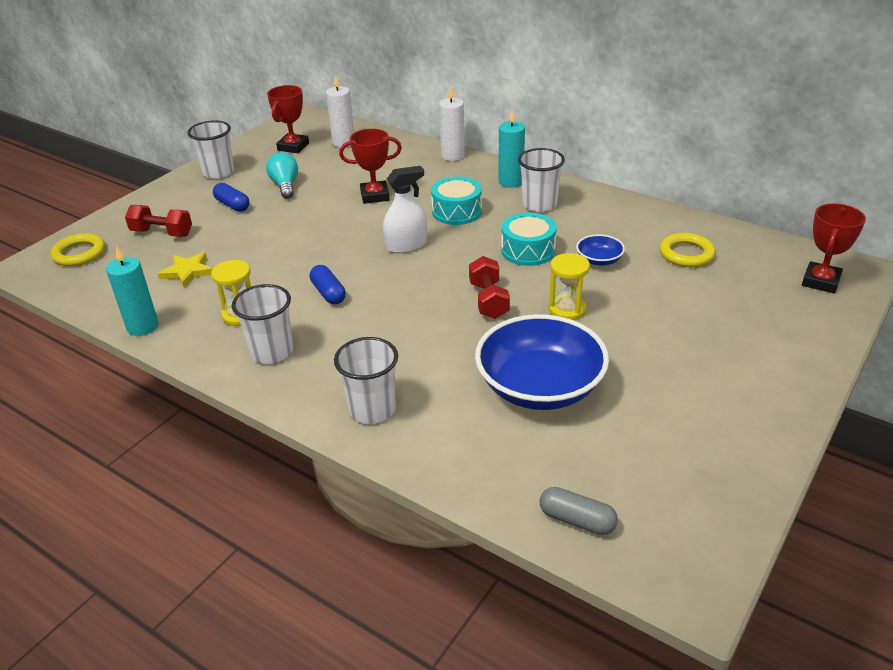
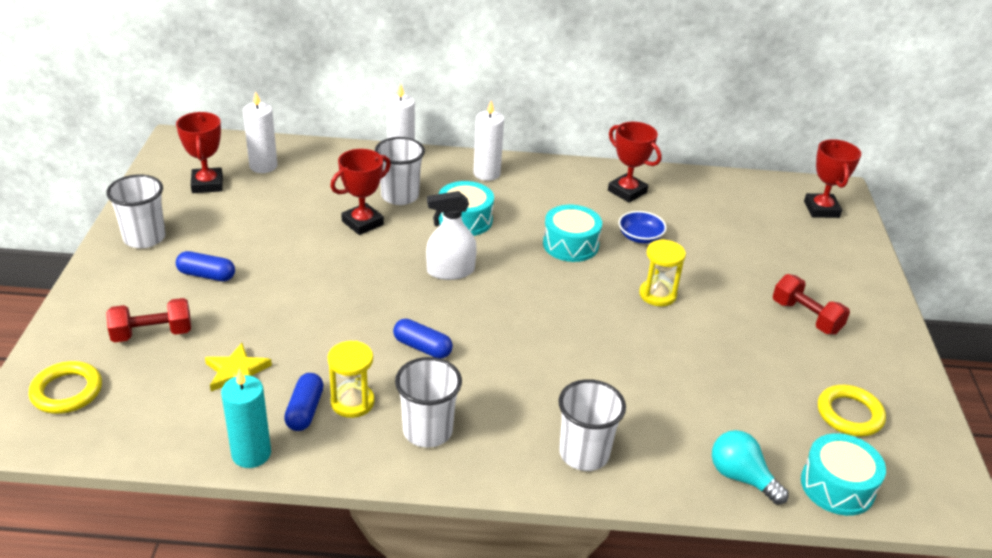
camera: 35 degrees left, 0 degrees up
(204, 310) = (305, 410): none -> blue capsule
(285, 185) = (247, 235): turquoise light bulb -> turquoise light bulb (741, 477)
(406, 245) = (450, 271): white spray bottle -> white spray bottle turned 135 degrees counterclockwise
(488, 300) = (583, 307): red dumbbell -> red dumbbell (806, 317)
(511, 182) = (486, 173): turquoise candle -> white candle
(539, 204) = (536, 192): white cup -> white cup (400, 196)
(540, 387) = (703, 377): blue bowl -> none
(577, 520) = (837, 486): grey capsule -> turquoise drum
(625, 222) = (627, 191): none -> red trophy
(686, 254) = (704, 211): yellow ring -> yellow ring (849, 414)

